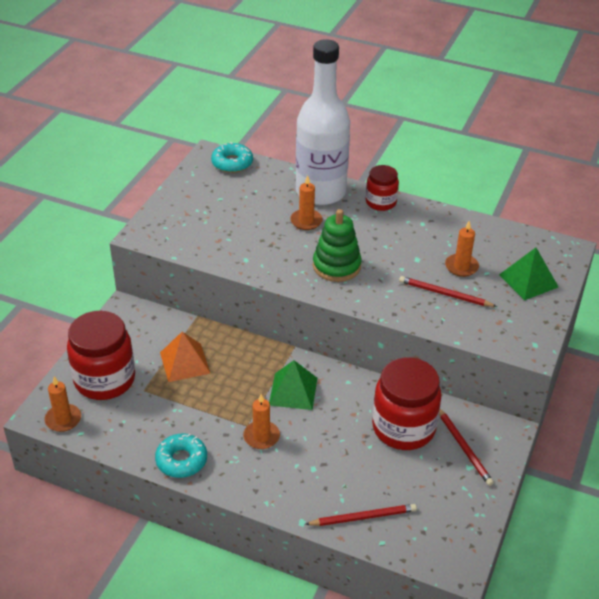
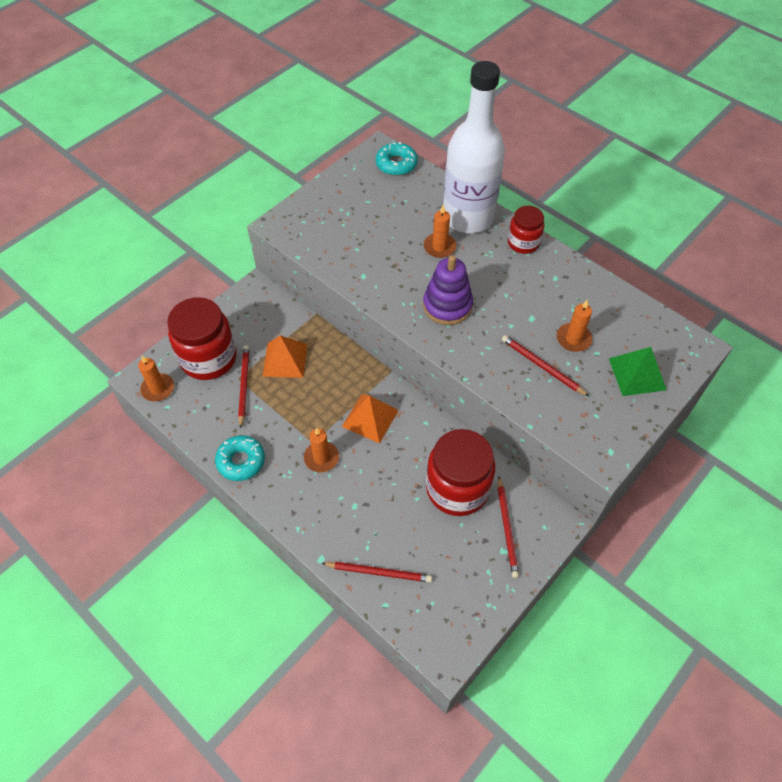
camera: 20 degrees right, 15 degrees up
(153, 394) = (244, 385): none -> red pencil
(293, 391) = (370, 418): green pyramid -> orange pyramid
(336, 266) = (447, 306): green stacking toy -> purple stacking toy

